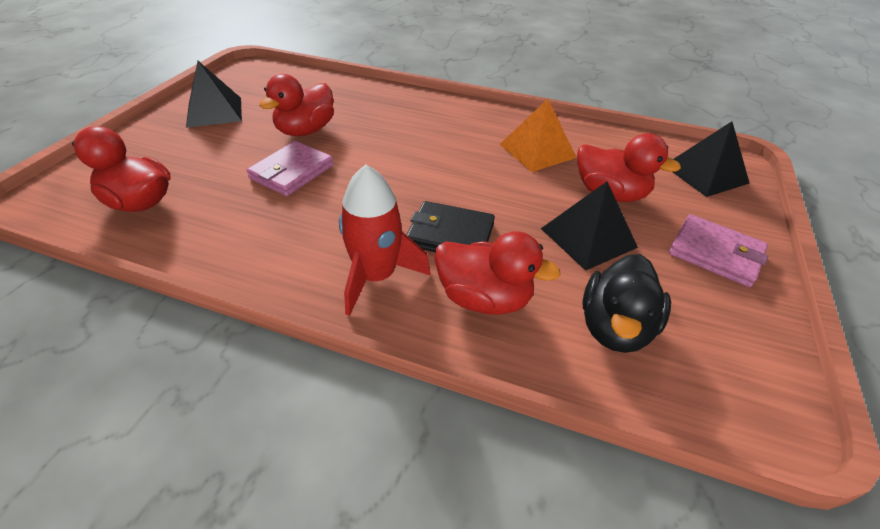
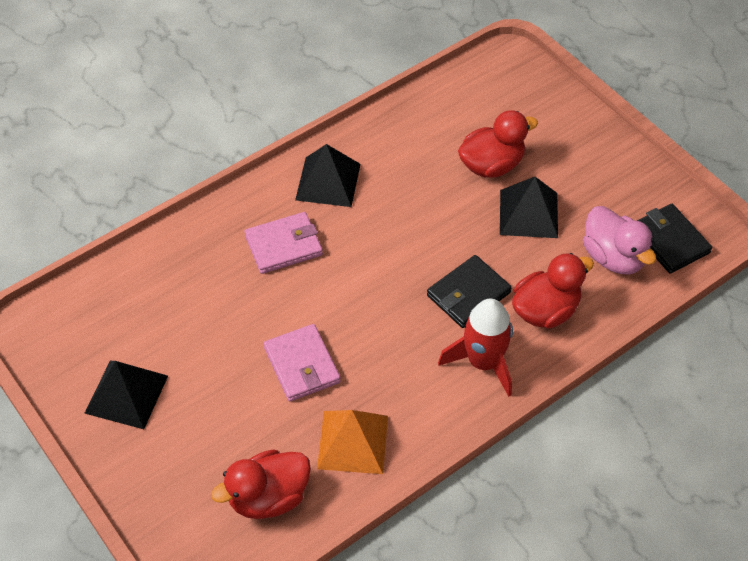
camera: 55 degrees left, 10 degrees up
(306, 130) = (232, 327): red duck -> none
(537, 151) = (401, 171): orange pyramid -> orange pyramid (352, 442)
(615, 327) = (613, 257): black duck -> pink duck
(702, 374) = (669, 241): none -> black wallet
(705, 174) = (511, 88): black pyramid -> black pyramid (328, 181)
(715, 253) = (590, 155): pink wallet -> pink wallet (283, 245)

